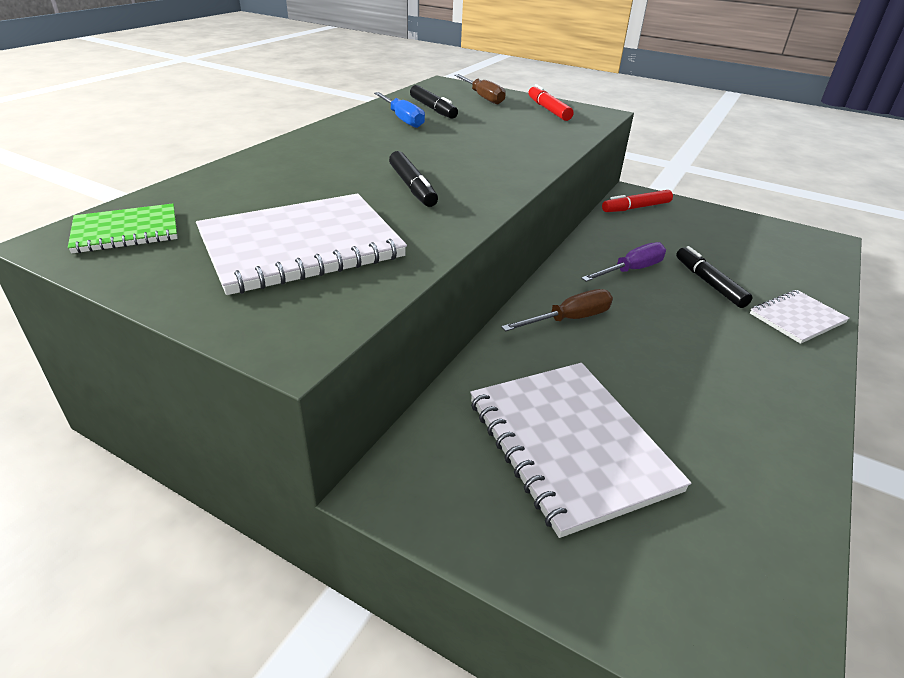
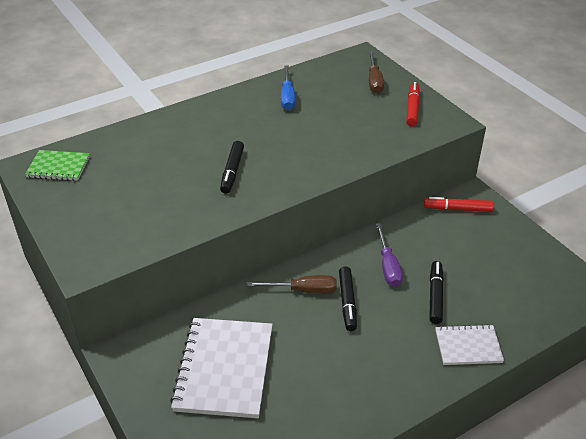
camera: 30 degrees right, 5 degrees up
(301, 246) = (132, 204): white notebook -> none
(433, 109) = (321, 88): black marker -> black marker (347, 302)
(631, 270) = (388, 266): purple screwdriver -> purple screwdriver turned 90 degrees clockwise

